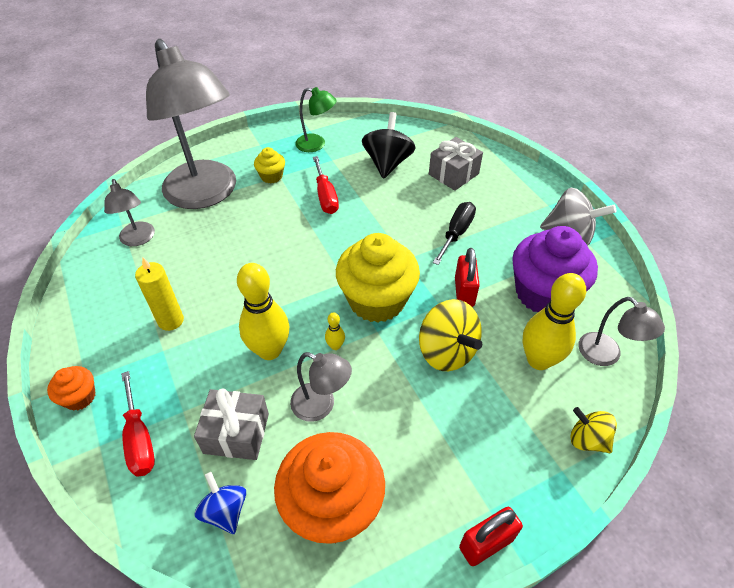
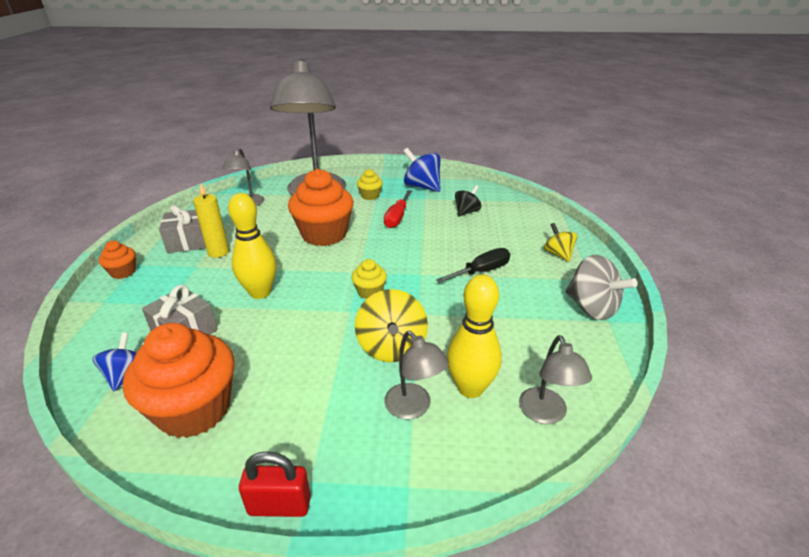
camera: 30 degrees right, 15 degrees down
(139, 439) = (127, 308): red screwdriver -> none
(268, 248) = (324, 234): none -> orange cupcake
(316, 144) = (422, 187): green lamp -> blue spinning top
(321, 406) = (257, 341): grey lamp -> grey lamp (413, 408)
(335, 346) = (308, 308): yellow bowling pin -> none
(377, 300) = (369, 292): yellow cupcake -> yellow cupcake, size x0.47
(387, 163) = (467, 212): black spinning top -> black spinning top, size x0.62
(453, 174) = (517, 233): grey gift -> grey gift (188, 242)
(464, 292) = (448, 312): red padlock -> none
(543, 293) = (524, 340): purple cupcake -> none
(587, 439) = (459, 474): yellow spinning top -> yellow spinning top (558, 254)

